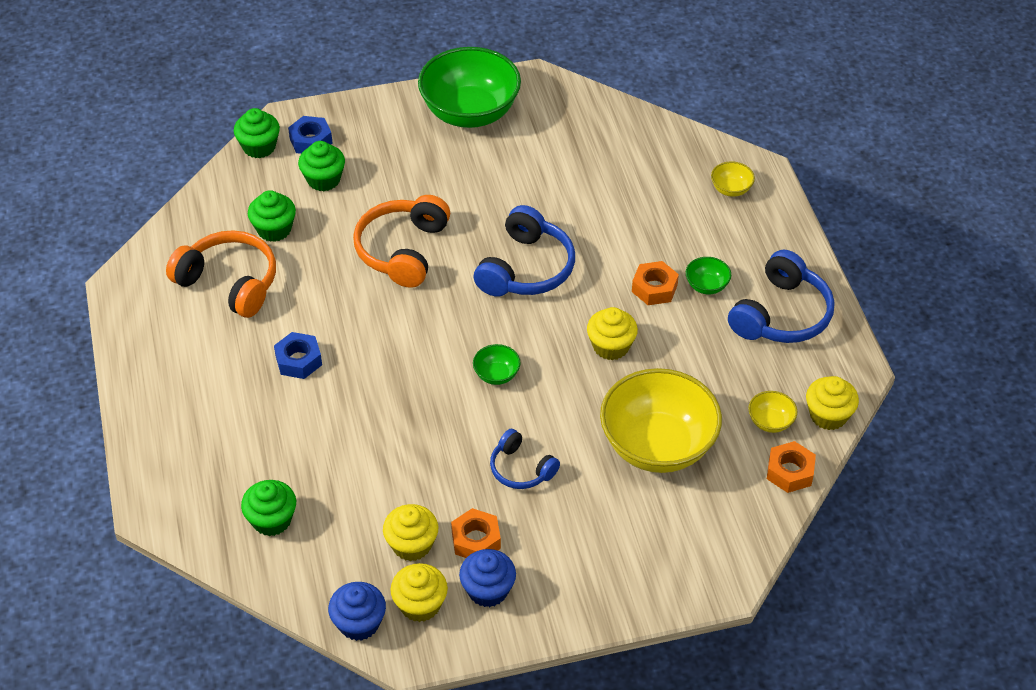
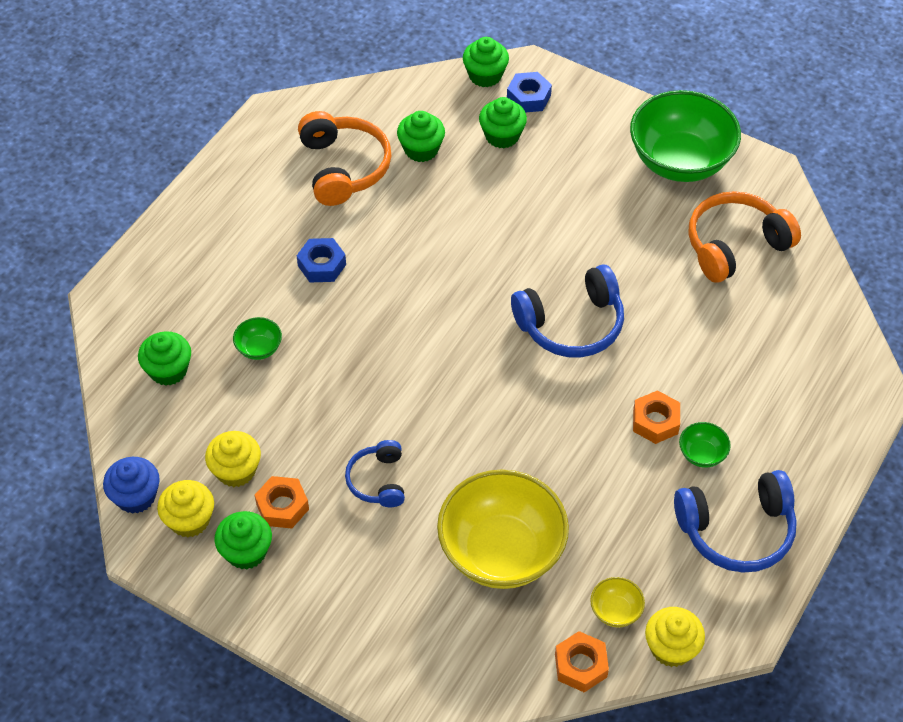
camera: 45 degrees right, 5 degrees up
(403, 250) = (495, 237): orange headphones -> orange headphones (735, 245)
(488, 590) = (246, 551): blue cupcake -> green cupcake
(496, 375) = (447, 392): green bowl -> green bowl (259, 348)
(611, 346) = (562, 441): yellow cupcake -> none
(731, 189) = (825, 388): yellow bowl -> none

